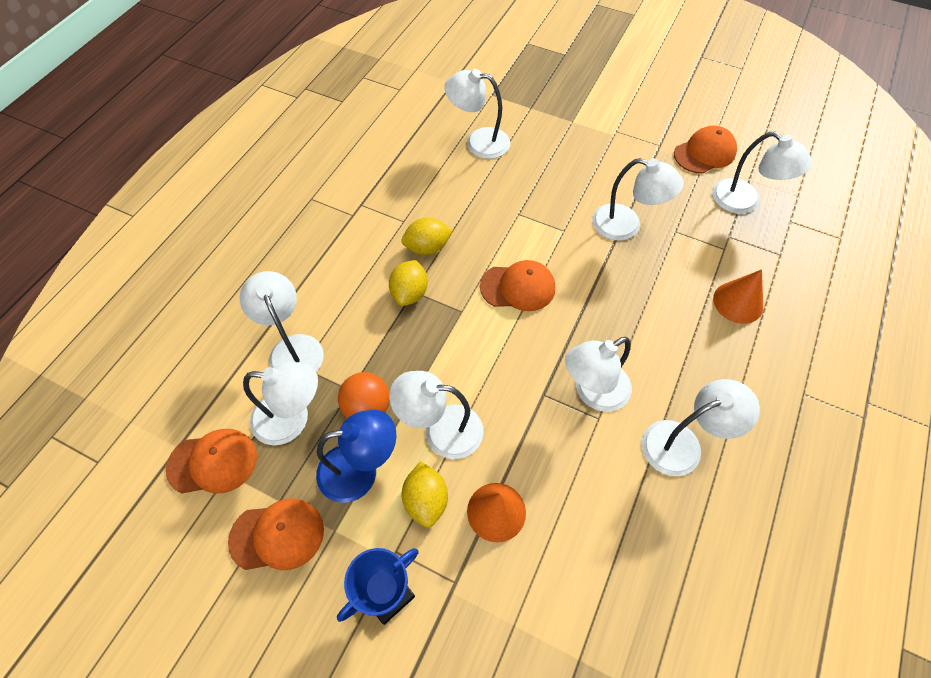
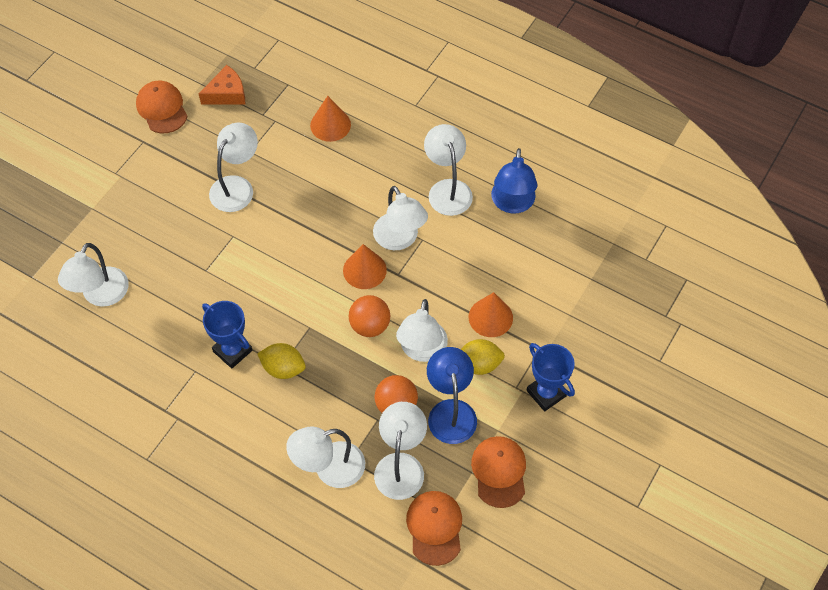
camera: 85 degrees left, 0 degrees up
(427, 247) = (232, 351): yellow lemon -> blue trophy
(469, 370) = (370, 326): none -> orange ball
(518, 287) = (290, 280): orange cap -> none
(543, 358) = (364, 270): none -> orange cone
(682, 532) = (512, 204): none -> blue lamp
(744, 202) = (227, 94): white lamp -> orange cheese

